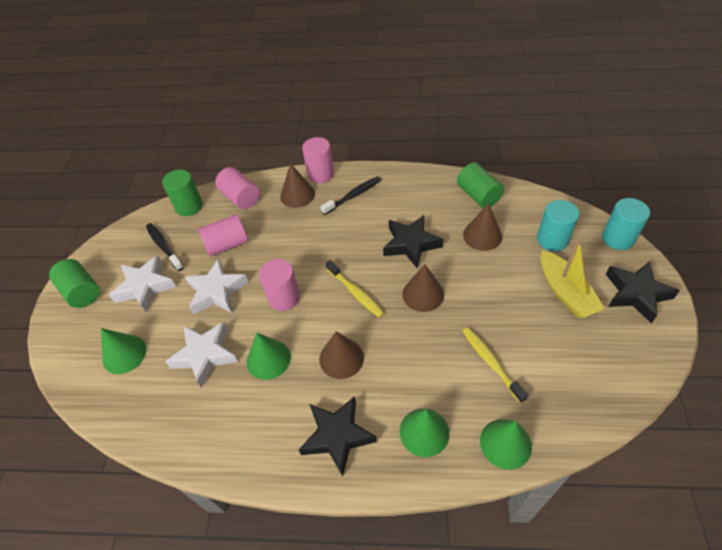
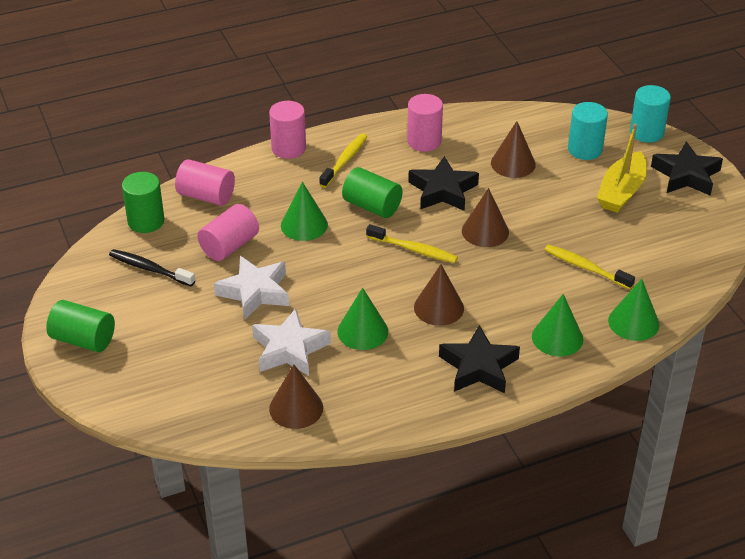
camera: 30 degrees left, 10 degrees down
(124, 354) = (194, 377): green cone -> green cone (304, 225)
(145, 287) = (161, 312): white star -> none
(284, 298) = (338, 276): pink cylinder -> pink cylinder (424, 141)
(297, 195) = (276, 176): brown cone -> brown cone (296, 408)
(353, 196) = (345, 161): black toothbrush -> yellow toothbrush
(478, 195) = (485, 127): green cylinder -> green cylinder (372, 206)
(565, 292) = (621, 191): yellow boat -> yellow boat turned 75 degrees clockwise

